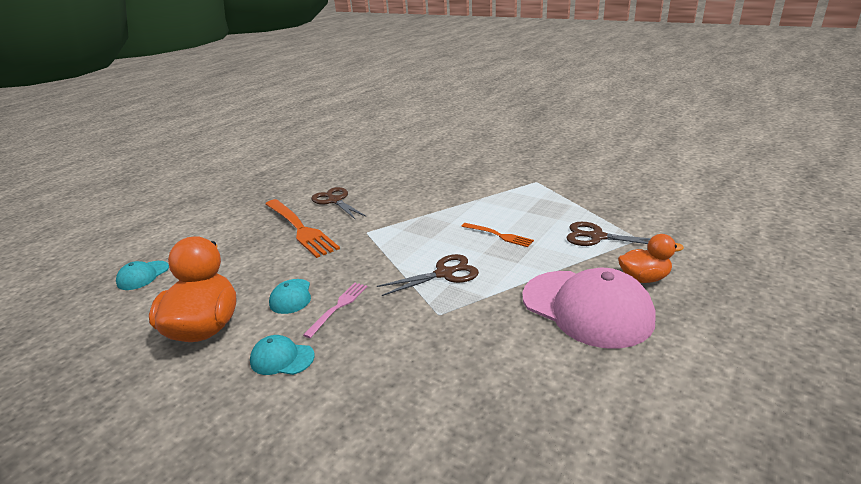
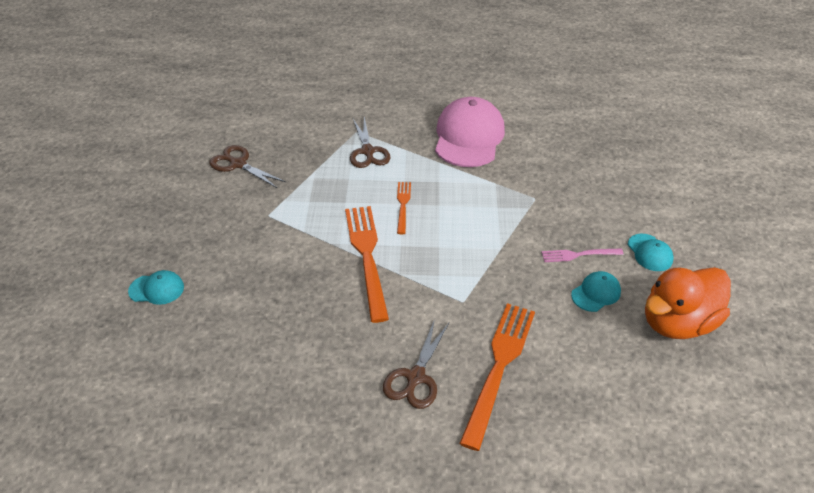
camera: 125 degrees left, 15 degrees up
(143, 275) = (689, 449): turquoise cap -> turquoise cap (157, 289)
(444, 274) = (486, 215): brown scissors -> brown scissors (238, 164)
(454, 207) = (366, 256): none -> orange fork
(644, 278) = (413, 121): orange duck -> none

